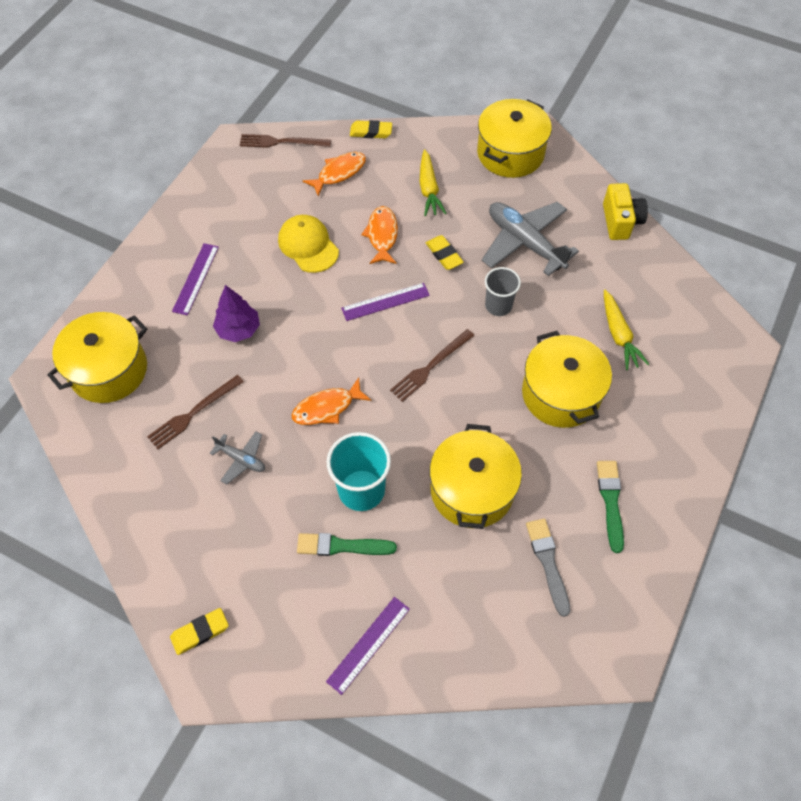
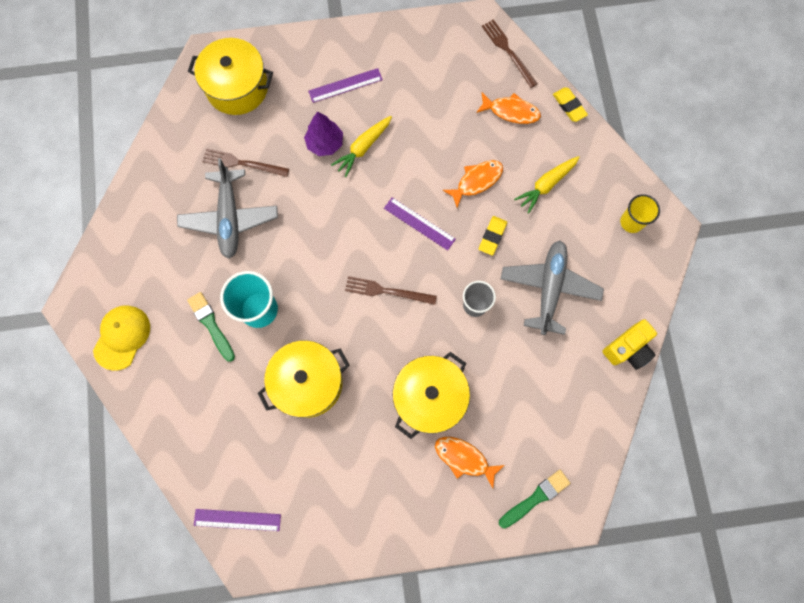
camera: 55 degrees right, 15 degrees up
(200, 632) = (100, 279): yellow eraser -> none
(241, 459) = (230, 218): grey plane -> grey plane, size x1.99
(308, 245) = (428, 137): yellow cap -> yellow cap (122, 337)
(327, 408) = (305, 244): orange fish -> orange fish (464, 458)
(368, 644) = (156, 387): purple ruler -> purple ruler (237, 520)
(510, 153) = (631, 222): yellow pot -> yellow cup
(548, 563) = (287, 469): grey brush -> none
(610, 502) = (363, 485): green brush -> green brush (535, 498)
(619, 335) = (513, 410): yellow carrot -> yellow carrot (363, 148)

